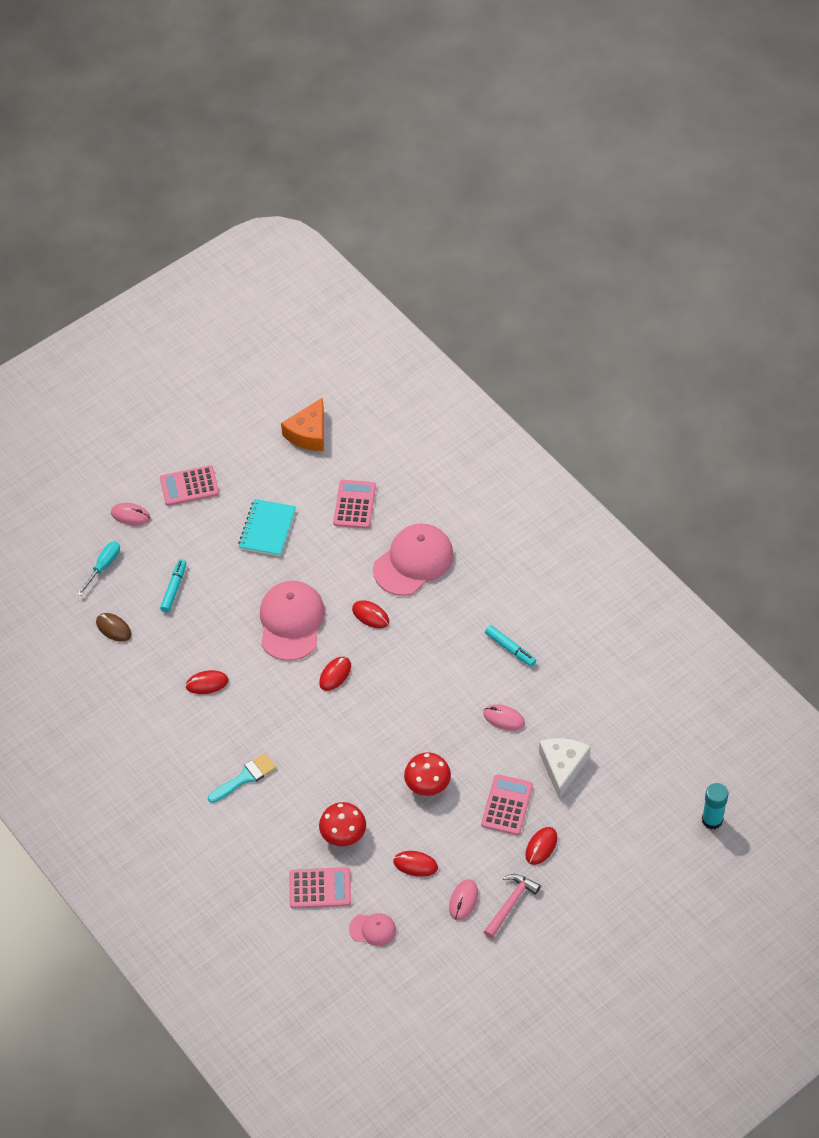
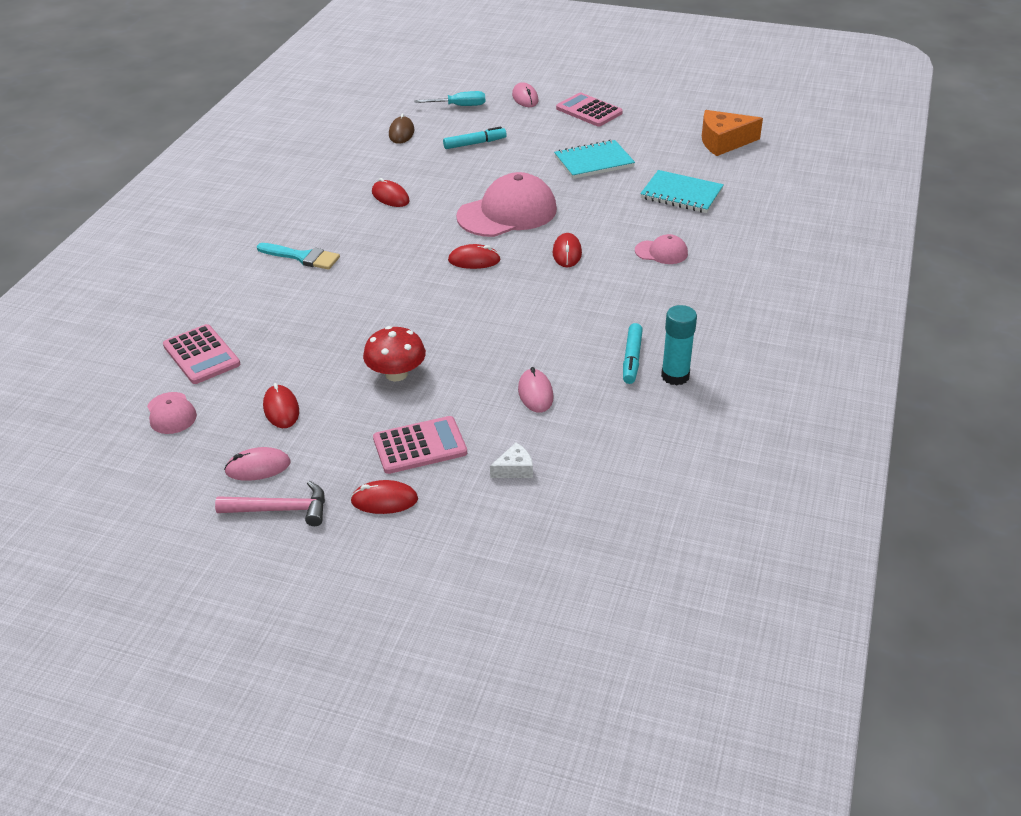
camera: 55 degrees right, 15 degrees down
(343, 834) = (283, 343): red mushroom -> none
(354, 504) = (681, 194): pink calculator -> turquoise notebook
(413, 561) = (661, 252): pink cap -> pink cap, size x0.48
(562, 767) = (514, 469): white cheese -> white cheese, size x0.51
(712, 820) = (565, 655): turquoise glue stick -> turquoise glue stick (675, 376)

